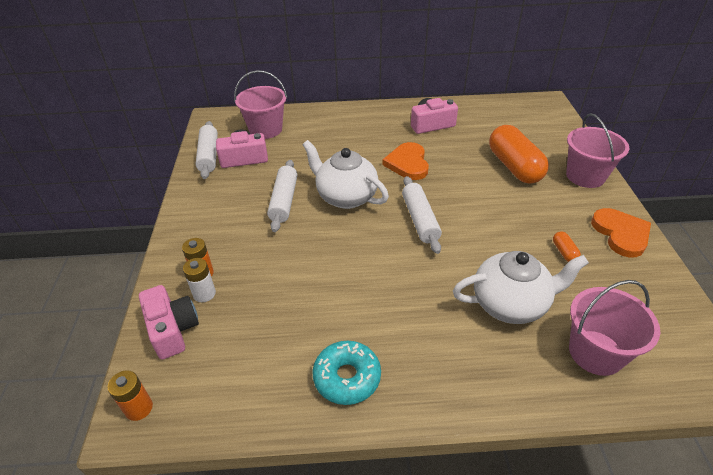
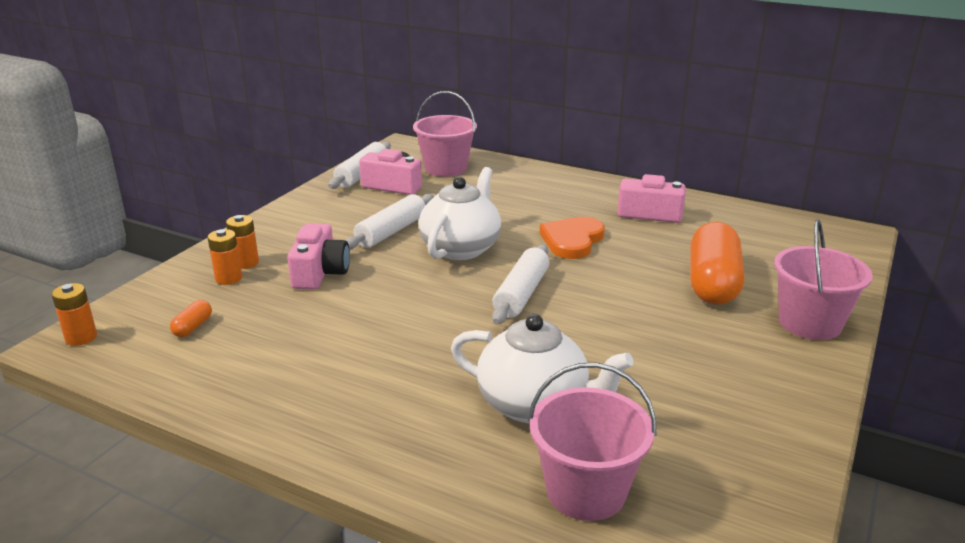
camera: 30 degrees right, 15 degrees down
(172, 329) = (171, 294): pink camera -> pink camera (320, 273)
(204, 294) = (228, 278): white battery -> orange battery
(345, 196) = (461, 248): white teapot -> white teapot turned 45 degrees clockwise
(347, 377) = (277, 391): turquoise donut -> none
(564, 252) = (672, 385): orange capsule -> orange capsule (193, 327)
(621, 234) = (784, 397): orange heart -> none

